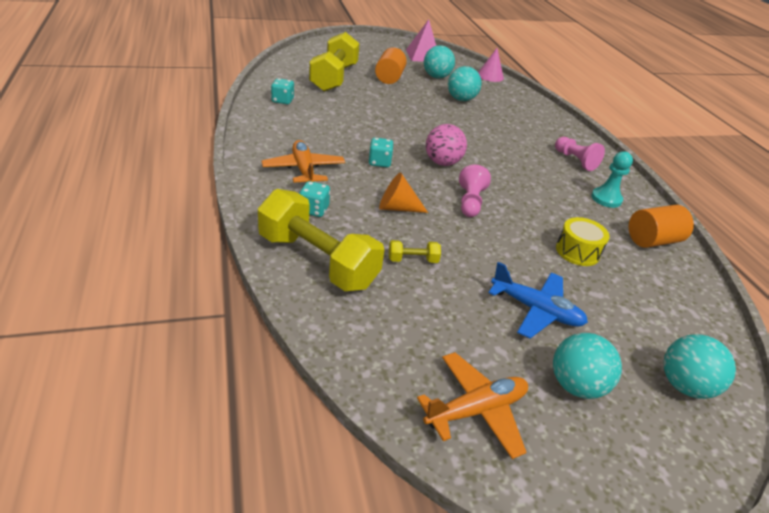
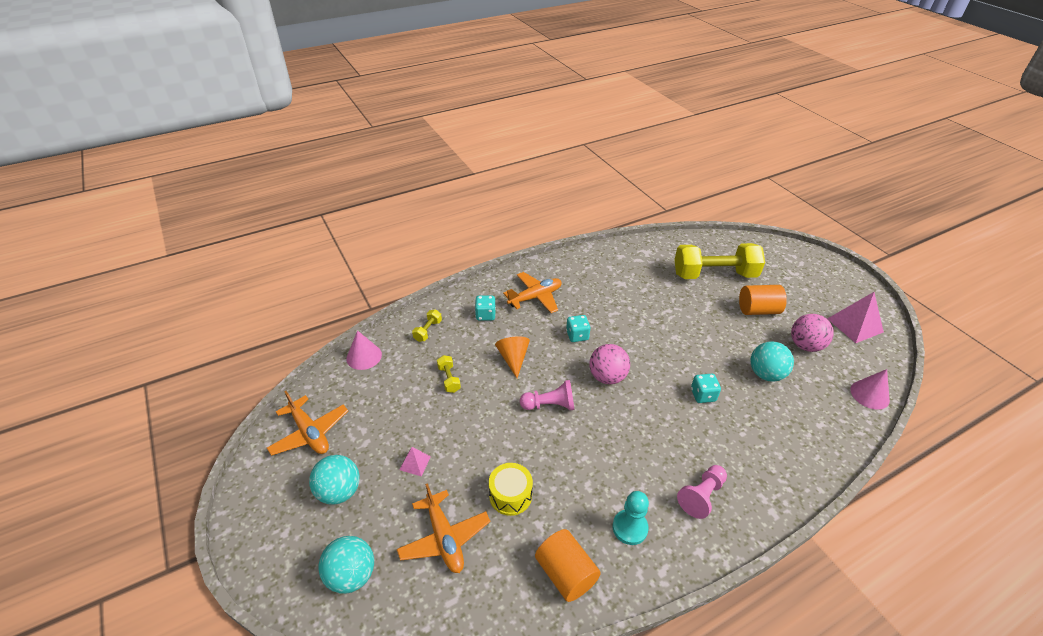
camera: 80 degrees right, 5 degrees up
(282, 101) = (637, 258): turquoise dice -> turquoise dice (703, 395)
(317, 261) = (428, 331): yellow dumbbell -> yellow dumbbell, size x0.40
(340, 331) = (364, 356): none -> pink cone
(436, 77) = (805, 345): turquoise ball -> pink ball
(536, 310) = (415, 463): blue plane -> pink pyramid
(629, 305) = (444, 538): none -> orange plane

